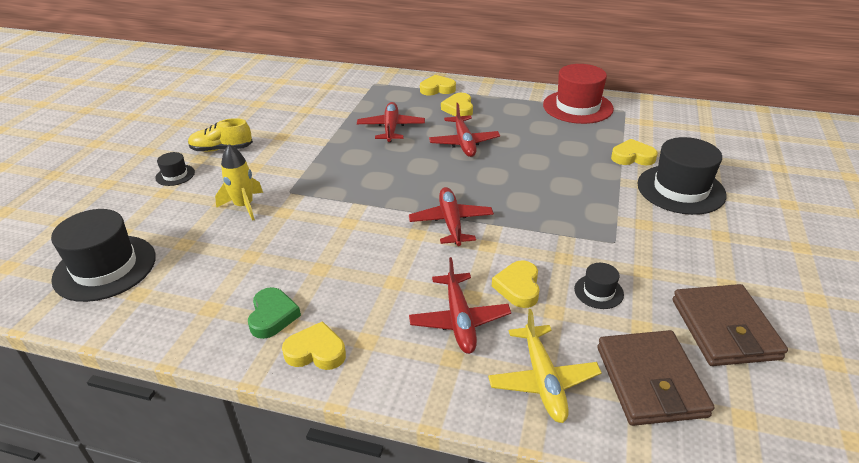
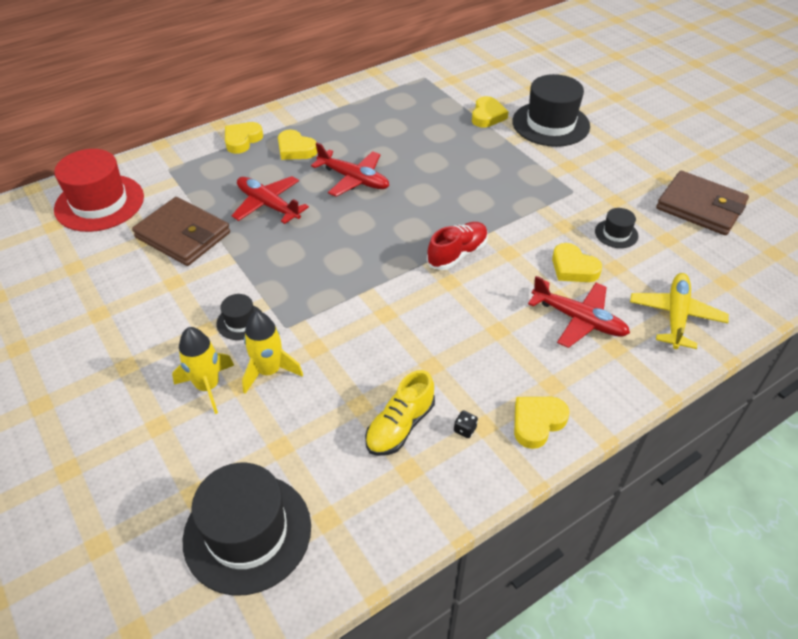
camera: 50 degrees left, 10 degrees up
(175, 175) = (134, 400): black hat -> black hat (240, 322)
(209, 192) = (208, 386): none -> yellow rocket
(221, 149) = (133, 339): yellow shoe -> yellow shoe (400, 426)
(272, 316) = (465, 429): green heart -> black dice
(451, 222) = (457, 254): red plane -> red shoe
(543, 380) = (676, 315): yellow plane -> yellow plane turned 105 degrees counterclockwise
(577, 107) = (386, 92): red hat -> red hat (99, 203)
(632, 157) = (487, 116): yellow heart -> yellow heart turned 150 degrees clockwise
(650, 381) = (716, 268): brown wallet -> brown wallet (183, 235)

